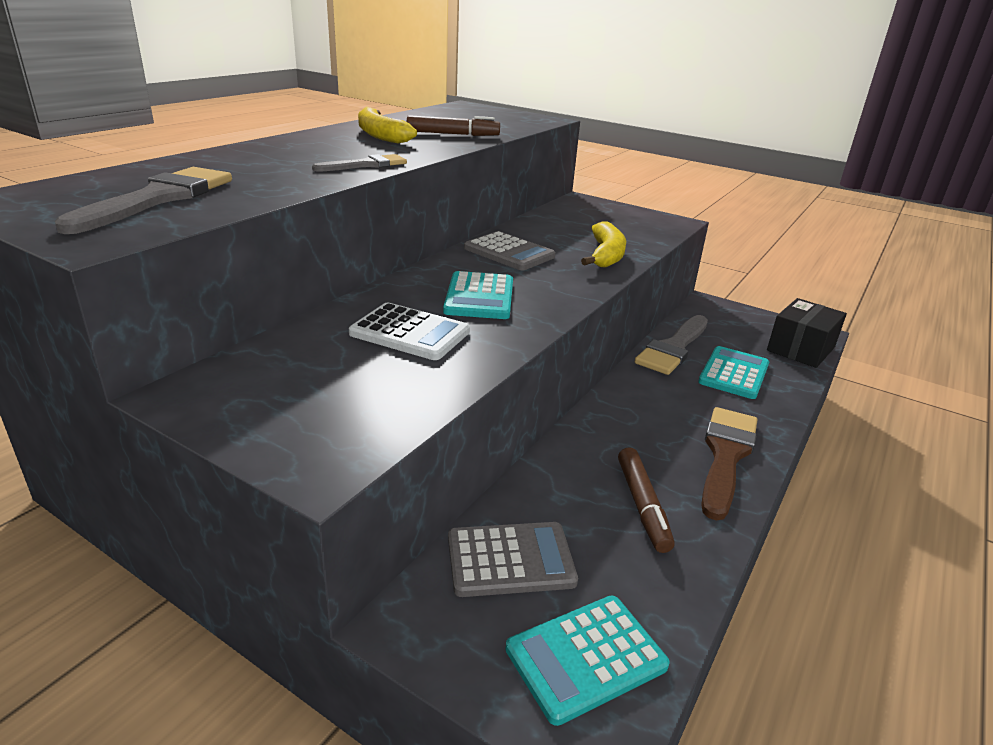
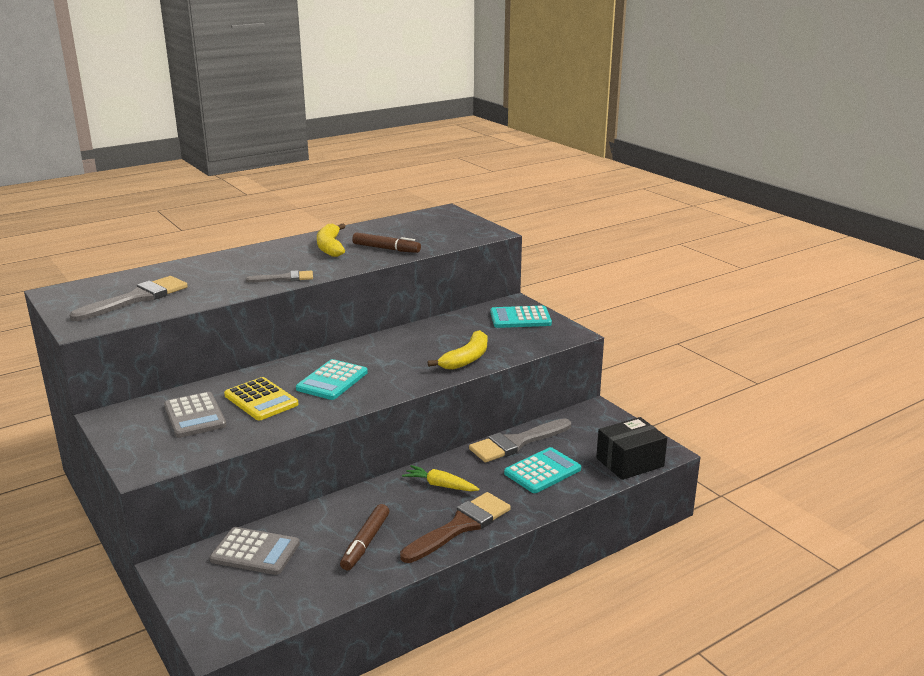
camera: 25 degrees right, 5 degrees down
(410, 333) = (261, 400): white calculator -> yellow calculator
(509, 252) = (394, 347): grey calculator -> grey calculator (195, 416)
(586, 657) = (249, 607): turquoise calculator -> turquoise calculator (520, 318)
(649, 410) = (440, 485): none -> yellow carrot

